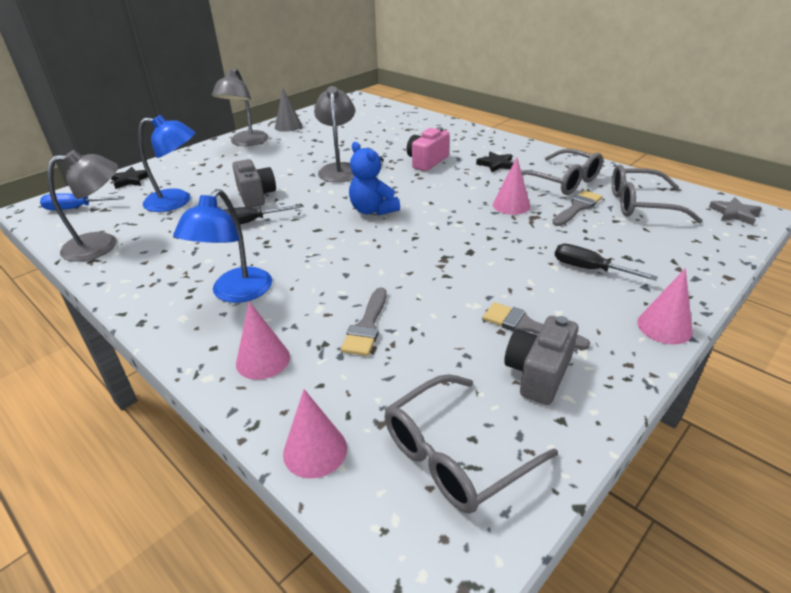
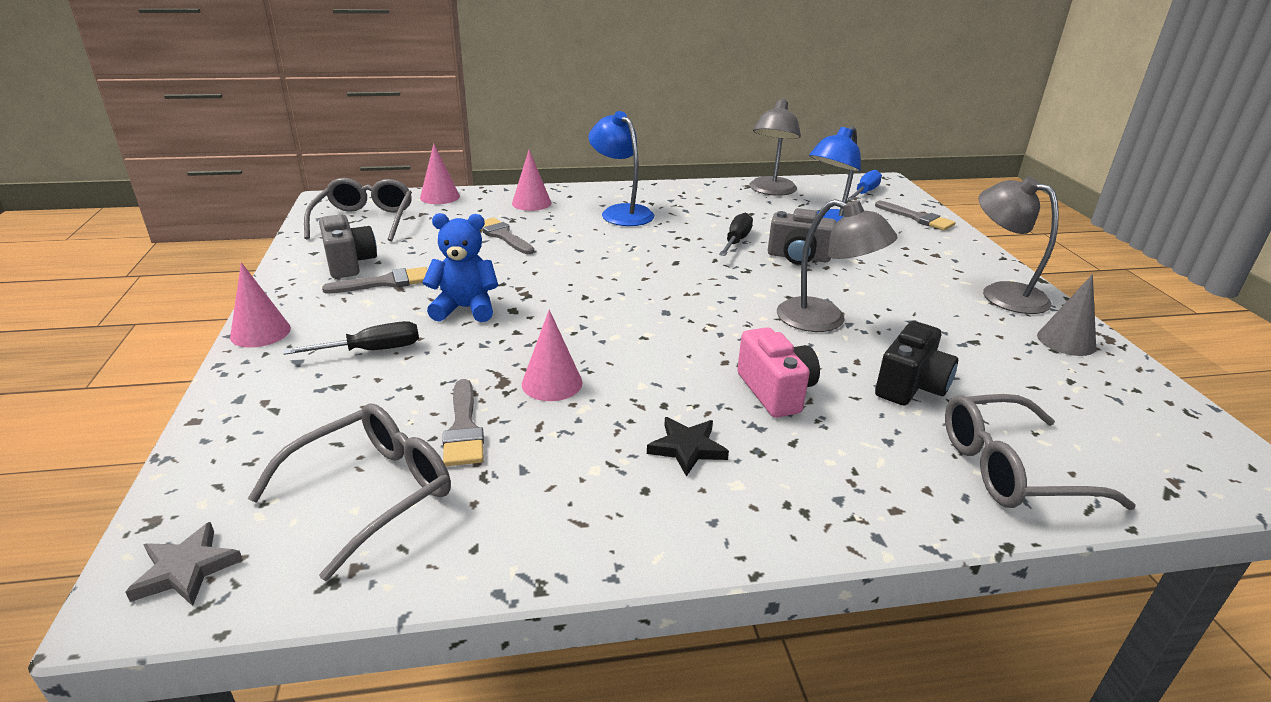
camera: 125 degrees right, 5 degrees down
(131, 180) = (917, 218): black star -> grey brush
(372, 210) = (675, 298): blue teddy bear -> blue teddy bear (465, 309)
(378, 142) = (911, 386): none -> black camera
(562, 181) = (543, 472): grey glasses -> grey glasses (1011, 469)

